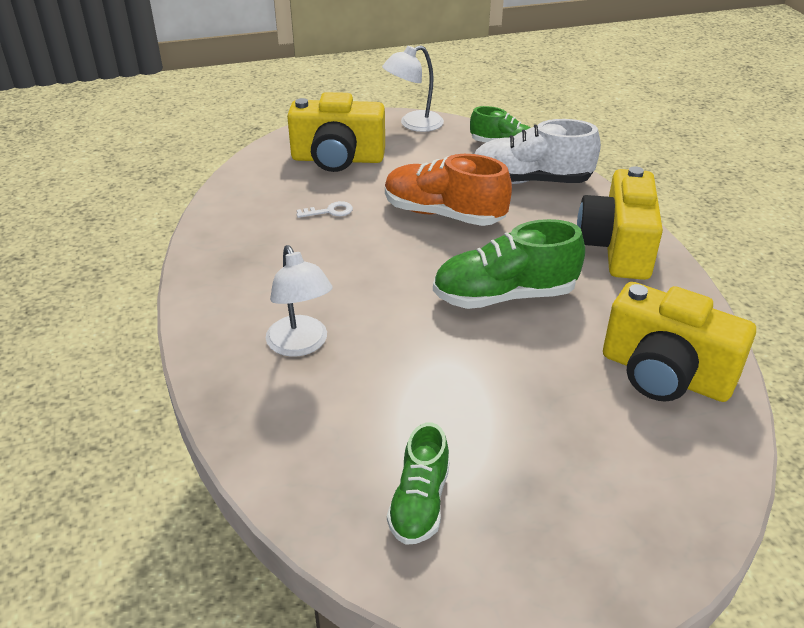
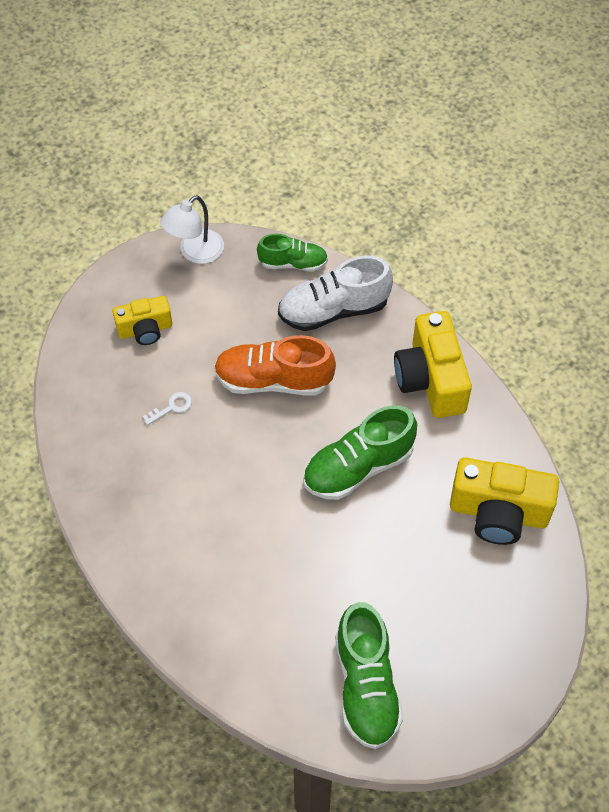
camera: 20 degrees left, 20 degrees up
(301, 345) = (221, 573): white lamp -> none
(337, 159) = (145, 330): yellow camera -> yellow camera, size x0.60
(419, 503) = (366, 686): green shoe -> green shoe, size x1.62

